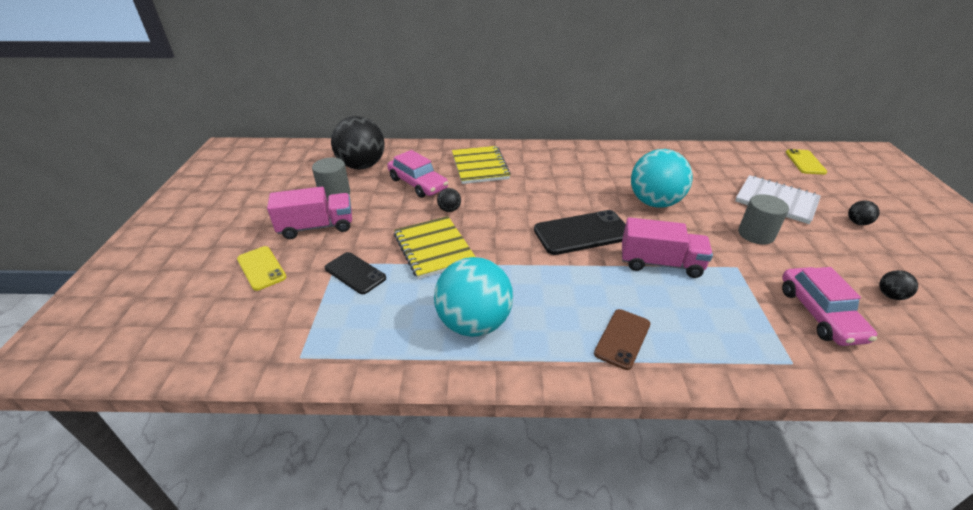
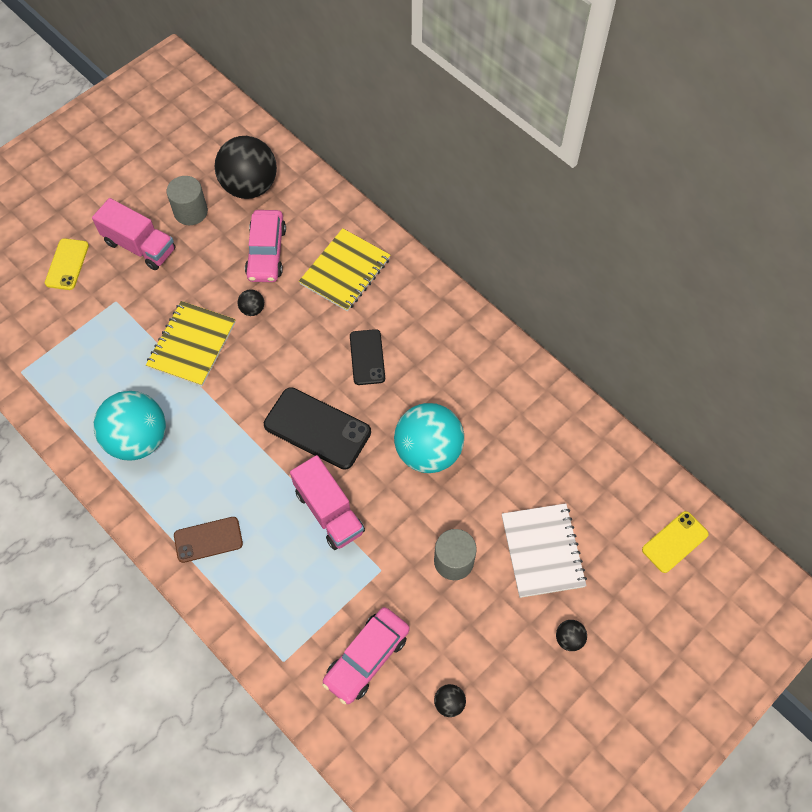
camera: 45 degrees right, 25 degrees up
(355, 273) = (117, 323): black phone -> black phone (367, 357)

